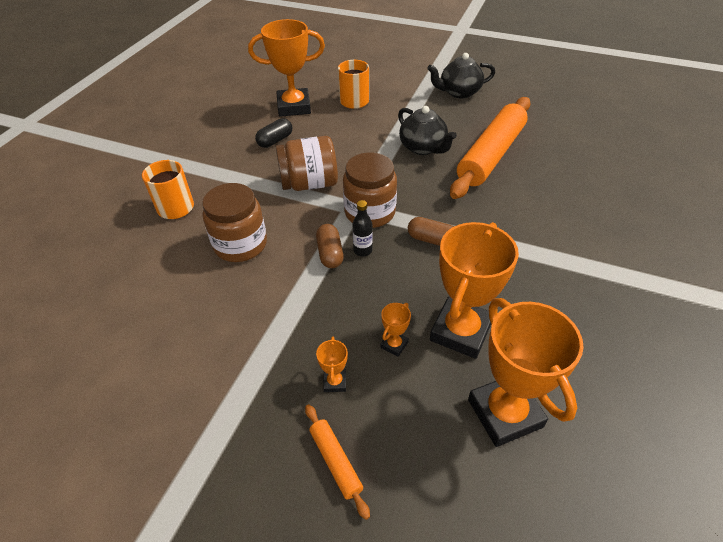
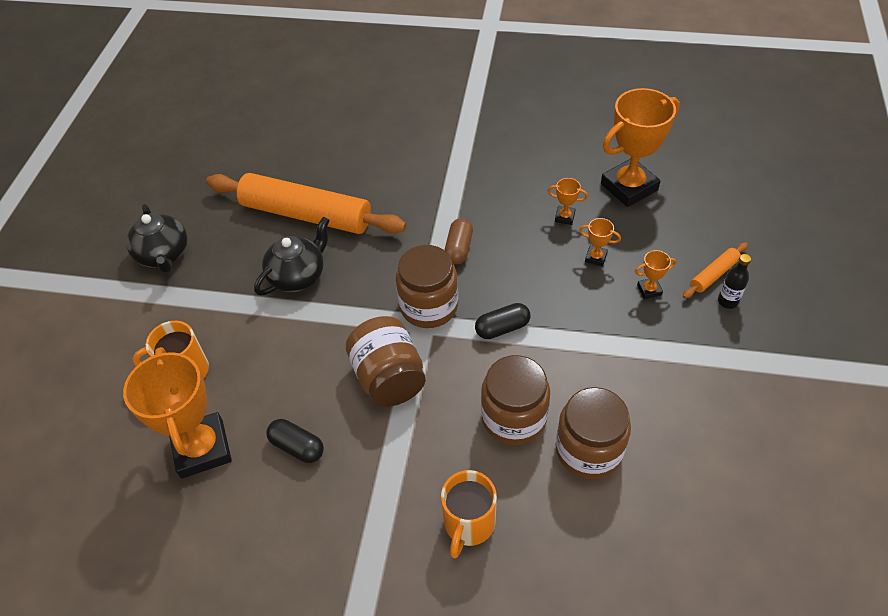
camera: 100 degrees left, 5 degrees up
(187, 283) = (588, 450): none -> brown jar
(330, 253) = (502, 328): brown capsule -> black capsule
(362, 250) = (490, 301): black bottle -> black bottle (727, 301)
(460, 331) = (564, 217): orange trophy -> orange trophy, size x0.42

